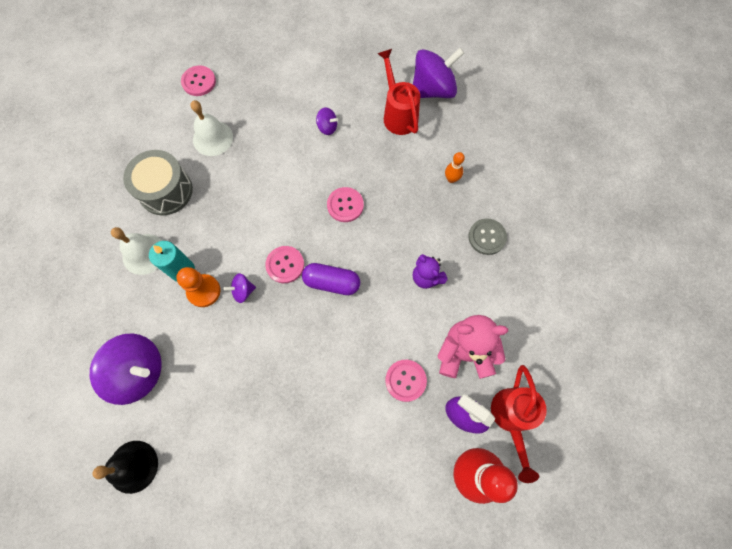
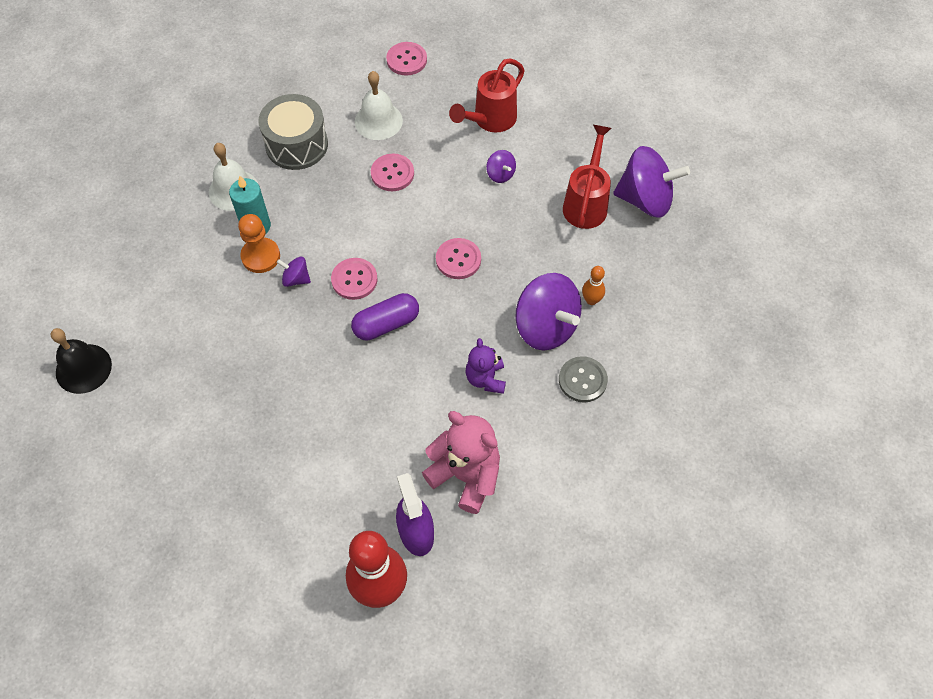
camera: 35 degrees right, 10 degrees down
(139, 371) = (150, 291): purple spinning top -> purple spinning top (546, 326)
(332, 282) = (386, 324): purple capsule -> purple capsule turned 75 degrees counterclockwise
(405, 380) = (385, 461): pink button -> pink button (392, 173)
(511, 418) = (463, 568): red watering can -> red watering can (490, 120)

